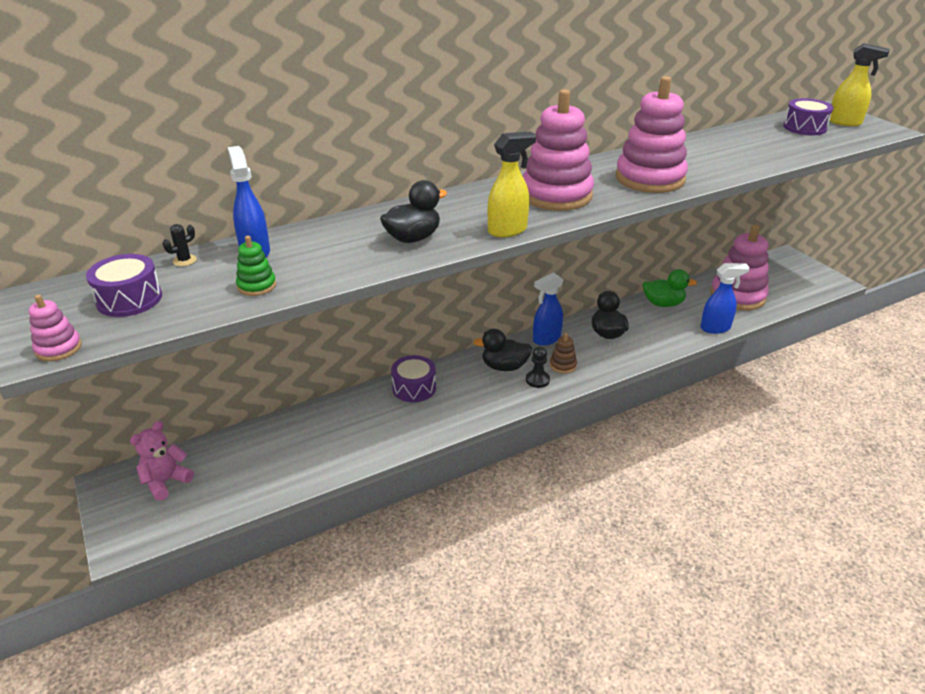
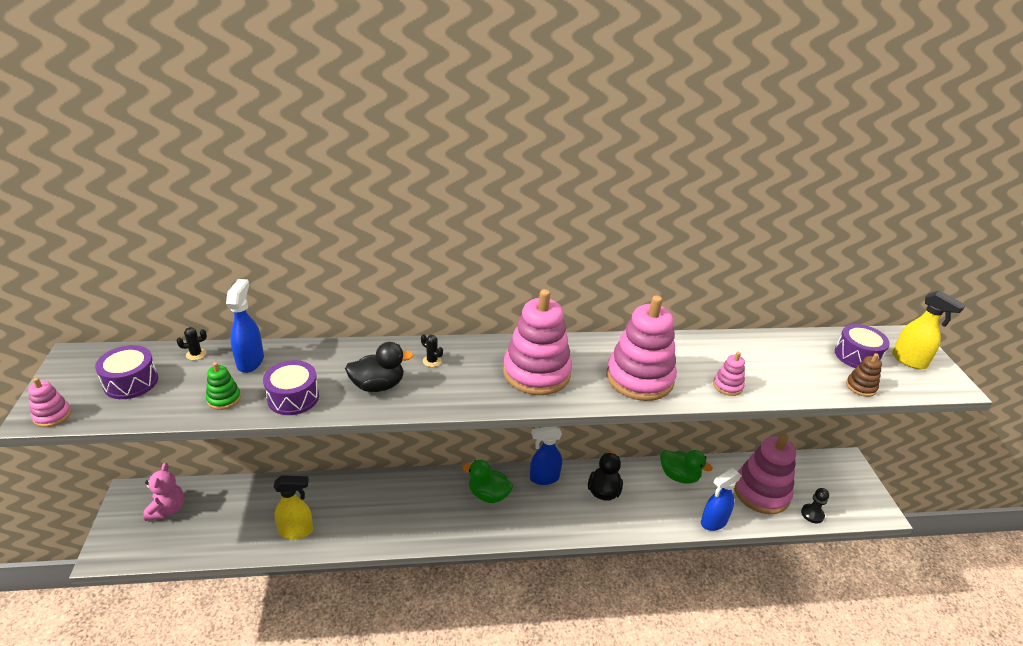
camera: 20 degrees right, 0 degrees up
(166, 482) = (167, 509): pink teddy bear -> pink teddy bear turned 120 degrees clockwise
(414, 388) = (400, 489): purple drum -> purple drum (293, 397)
(448, 209) = (432, 361): none -> black cactus
(504, 367) = (488, 495): black duck -> green duck
(508, 230) = (461, 402): yellow spray bottle -> yellow spray bottle (296, 531)
(537, 380) = (508, 519): black pawn -> black pawn (812, 514)
(563, 365) = (540, 512): brown stacking toy -> brown stacking toy (861, 387)
(715, 328) = (713, 522): blue spray bottle -> blue spray bottle turned 135 degrees clockwise
(726, 167) = (727, 386): none -> pink stacking toy

